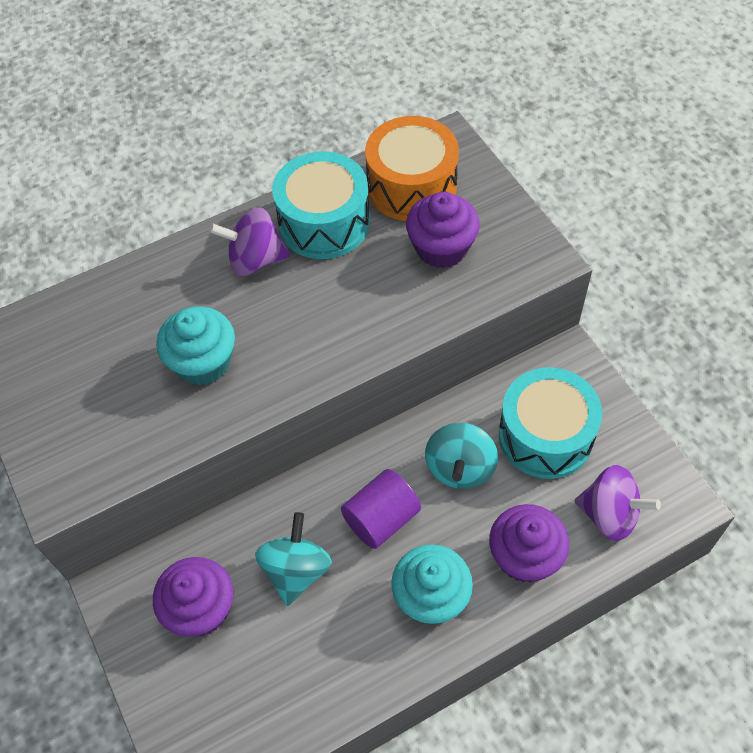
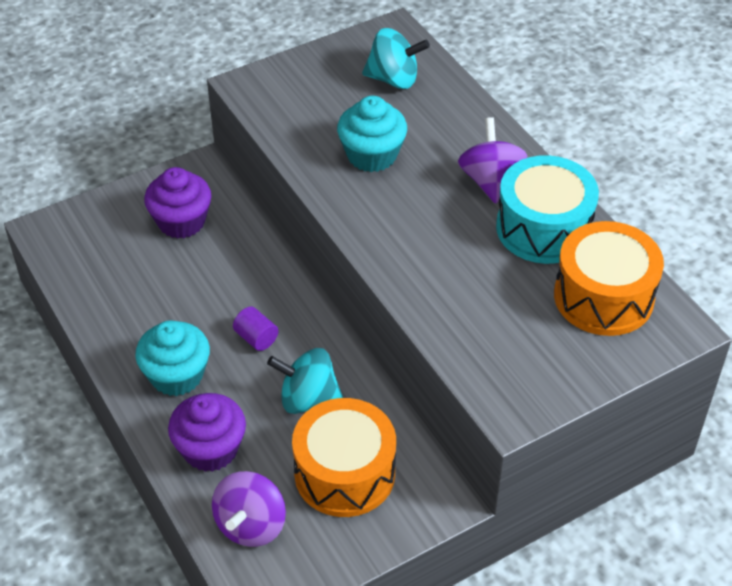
camera: 85 degrees right, 10 degrees down
(296, 570) = (210, 280): turquoise spinning top -> turquoise spinning top (394, 79)
(381, 519) = (256, 338): purple cylinder -> purple cylinder, size x0.61
(441, 248) = (519, 322): purple cupcake -> none
(545, 436) = (344, 473): turquoise drum -> orange drum

